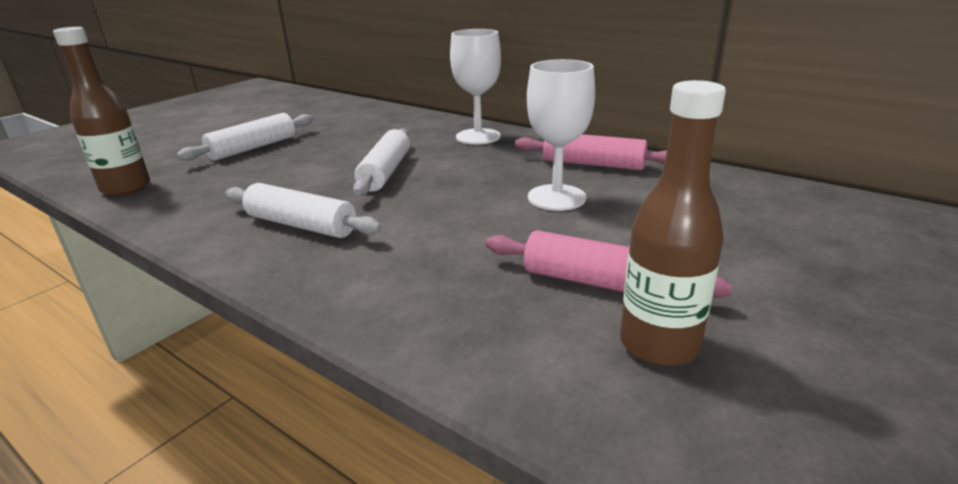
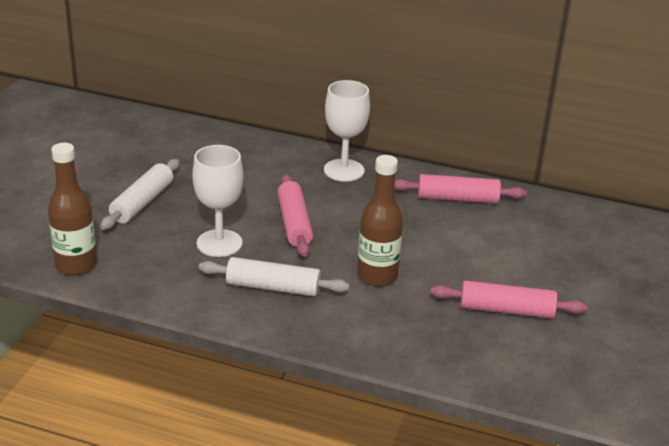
camera: 20 degrees left, 5 degrees up
(386, 172) = (294, 223): white rolling pin -> pink rolling pin
(556, 197) = (446, 239): white goblet -> white goblet (219, 243)
(659, 344) = (554, 346): brown bottle -> brown bottle (377, 276)

